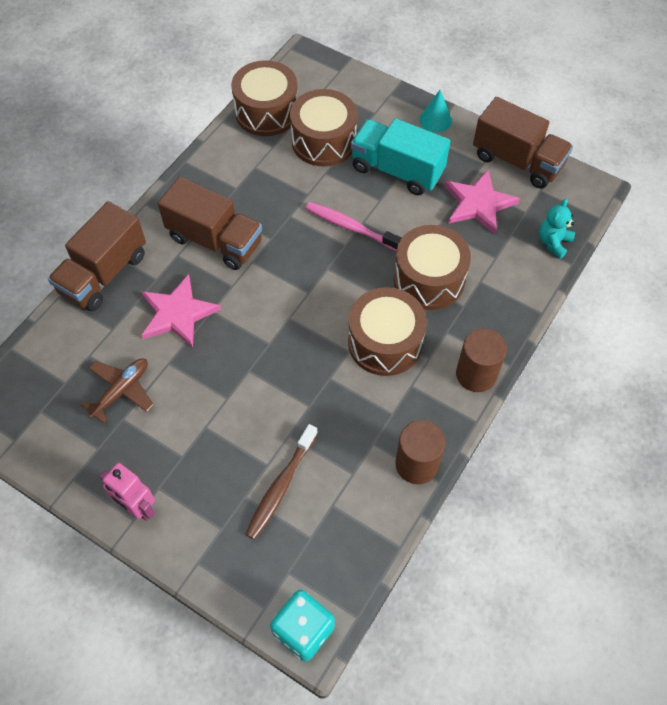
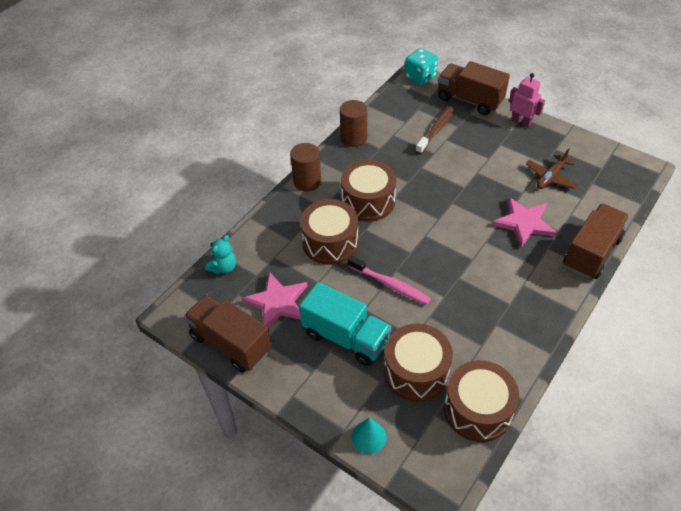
camera: 175 degrees left, 10 degrees down
(215, 240) = (506, 277): brown truck -> brown truck (469, 100)
(435, 120) = (300, 393): turquoise cone -> turquoise cone (369, 437)

